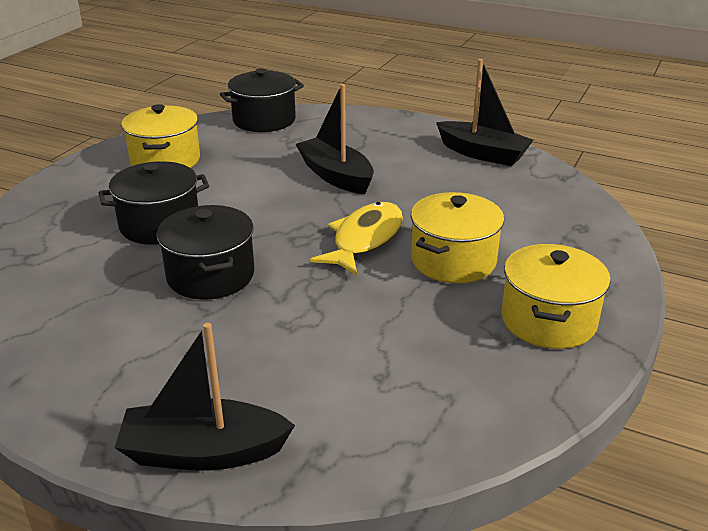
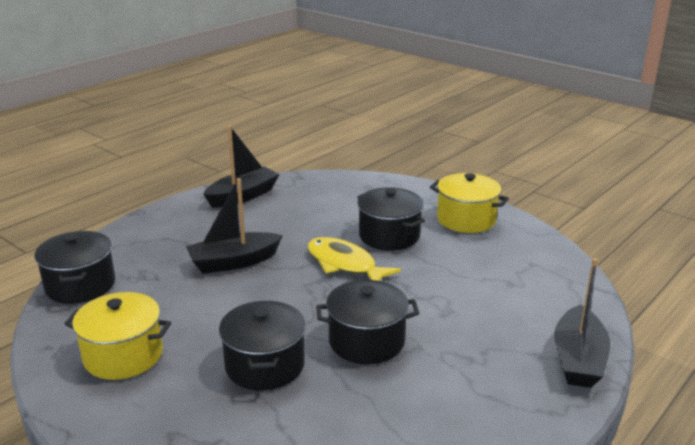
camera: 75 degrees left, 5 degrees down
(453, 260) = (389, 236): yellow pot -> black pot

